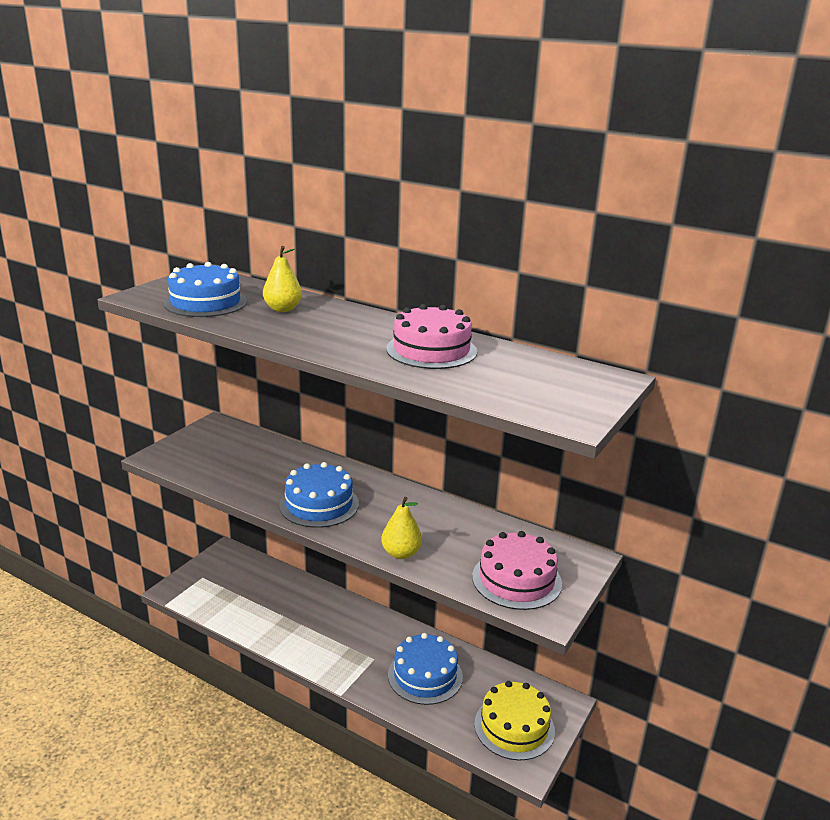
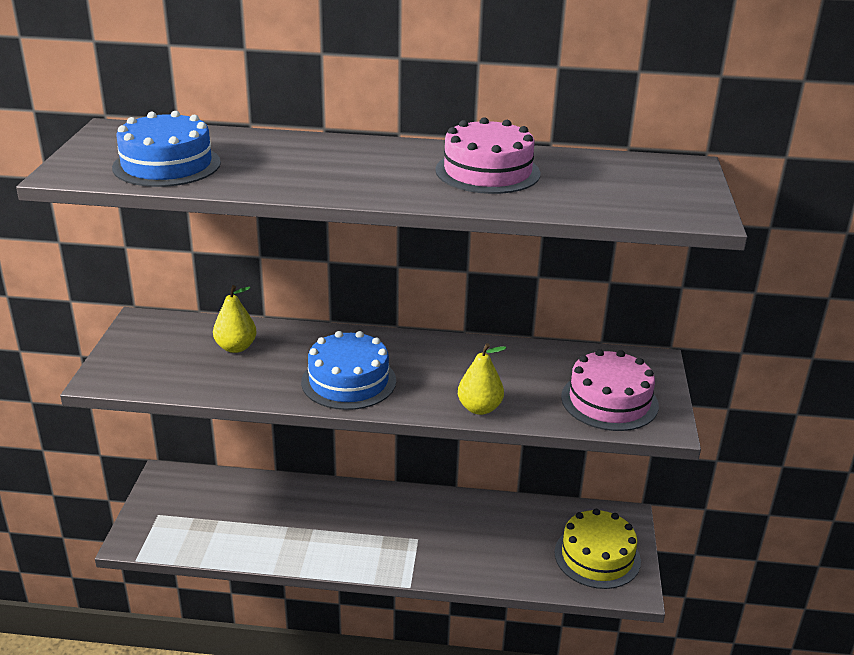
camera: 25 degrees left, 5 degrees up
(283, 309) = (270, 156): yellow pear -> yellow pear (236, 347)
(425, 675) = (480, 537): blue cake -> none

